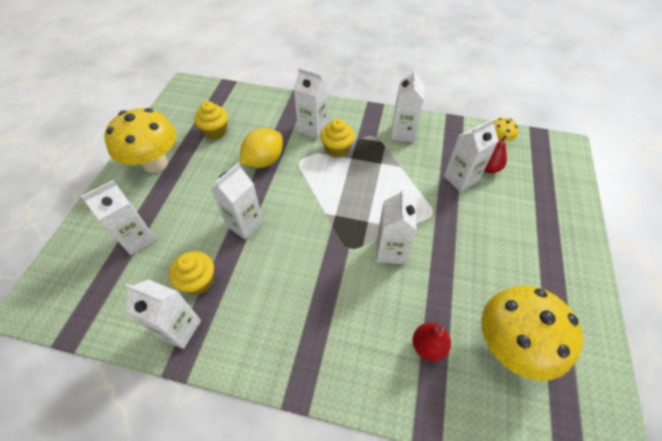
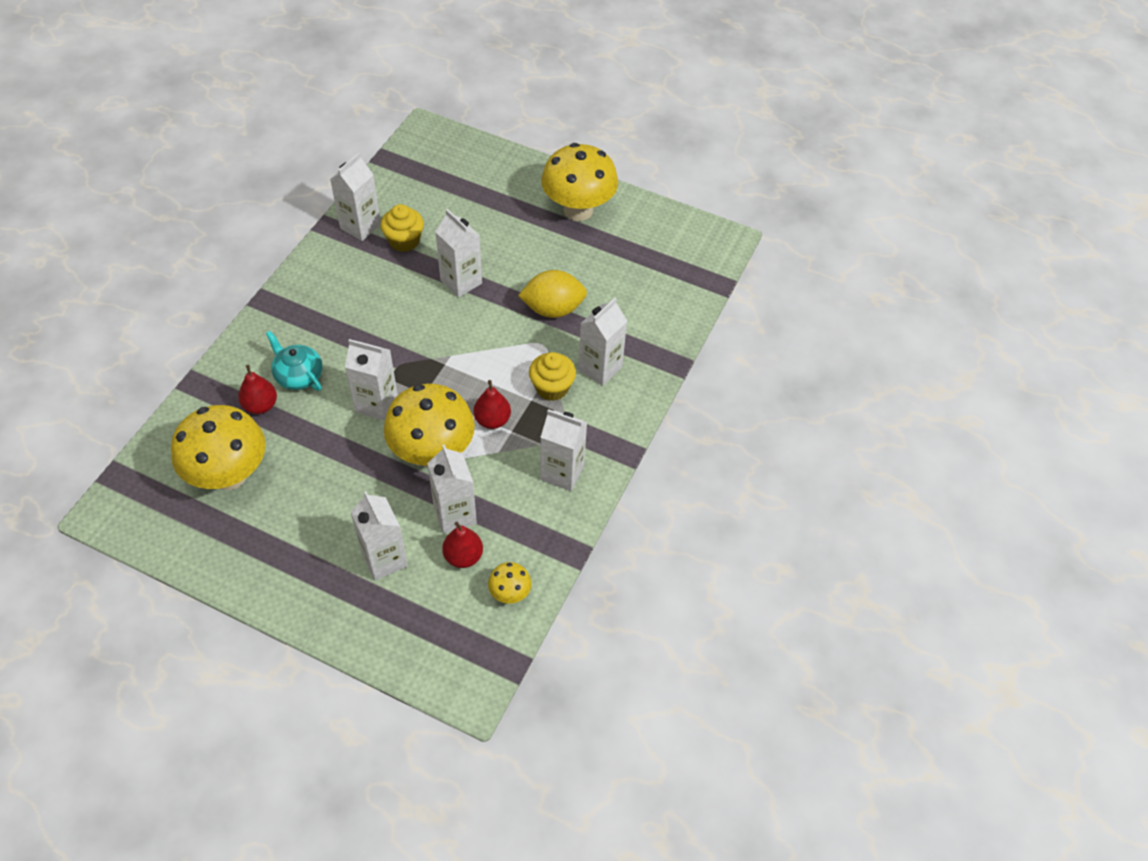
camera: 100 degrees right, 0 degrees up
(137, 238) = (473, 197): white carton -> white carton (384, 559)
(215, 131) = (620, 266): yellow cupcake -> none
(264, 161) = (553, 309): yellow lemon -> yellow lemon turned 60 degrees counterclockwise
(376, 175) = (492, 420): none -> red pear
(383, 323) = (298, 376): none -> turquoise teapot
(418, 203) = (432, 453): none -> yellow mushroom

